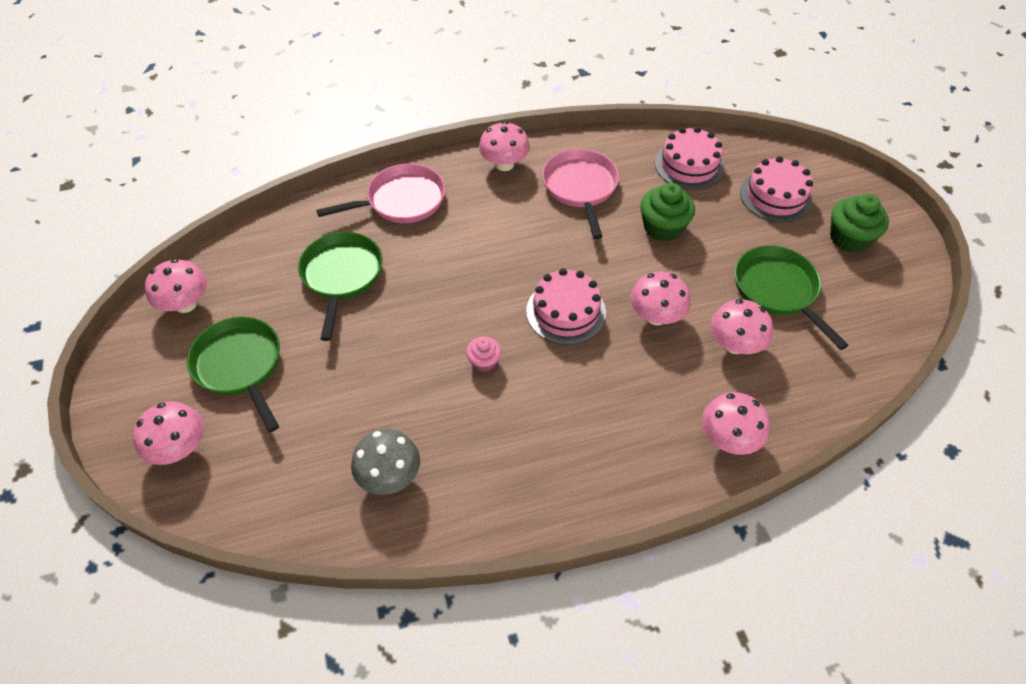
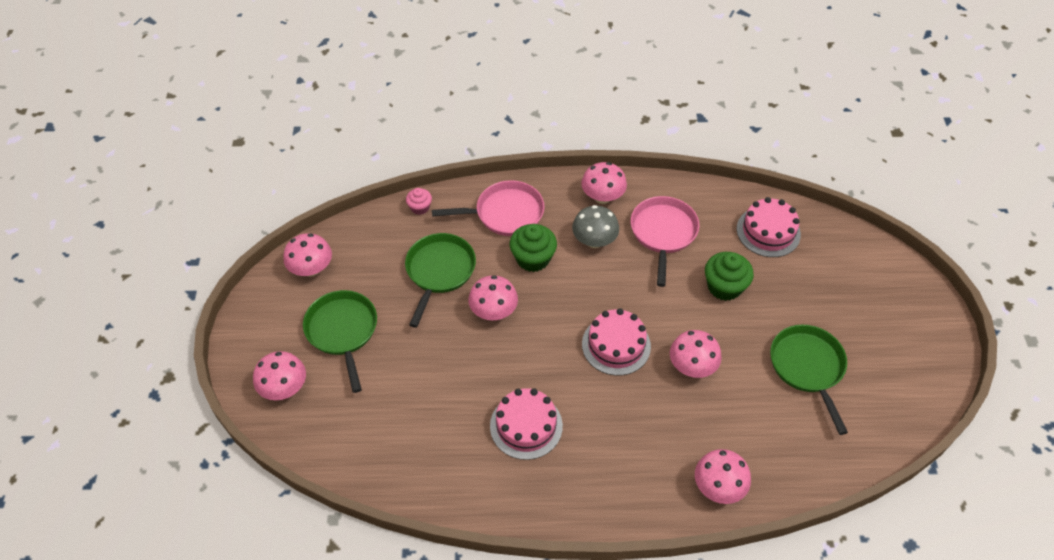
camera: 15 degrees right, 0 degrees up
(389, 476) = (436, 449): grey mushroom -> grey mushroom (594, 240)
(484, 361) = (535, 373): pink cupcake -> pink cupcake (420, 207)
(734, 344) = (752, 407): pink mushroom -> pink mushroom (493, 311)
(775, 196) = (838, 278): pink cake -> pink cake (526, 426)
(849, 238) = (891, 333): green cupcake -> green cupcake (533, 258)

